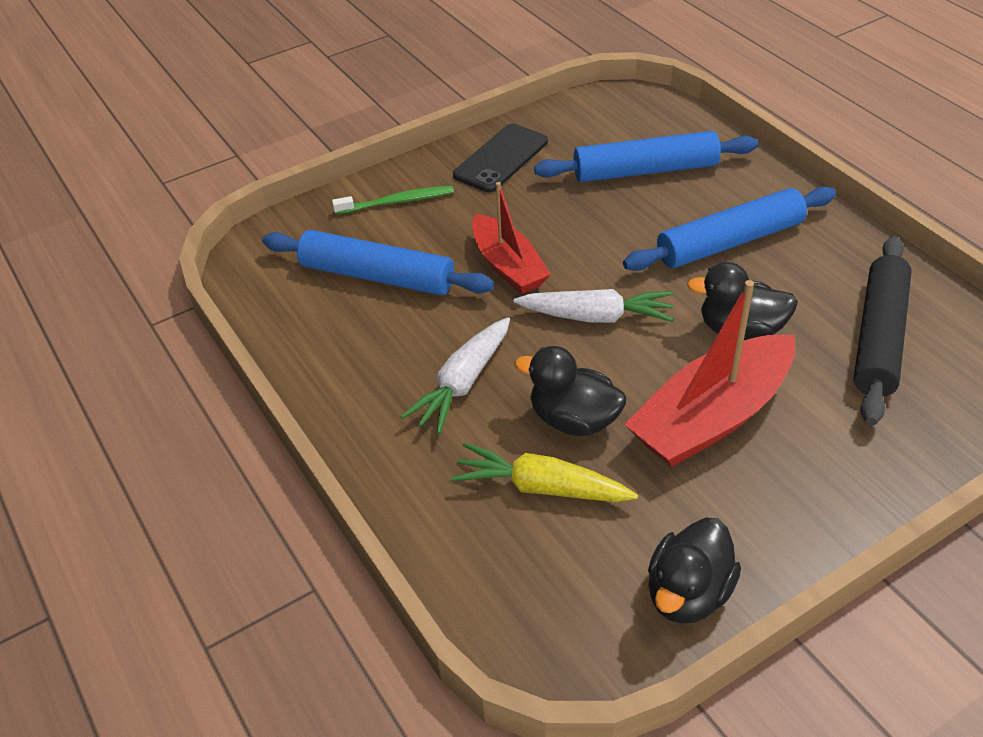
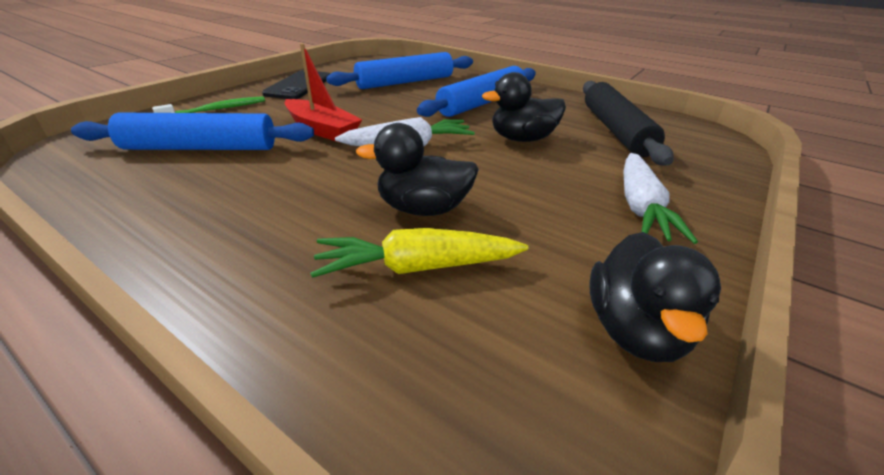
camera: 25 degrees left, 10 degrees down
(462, 383) = (302, 202): white carrot -> white carrot (640, 207)
(712, 417) = (541, 187): red boat -> none

